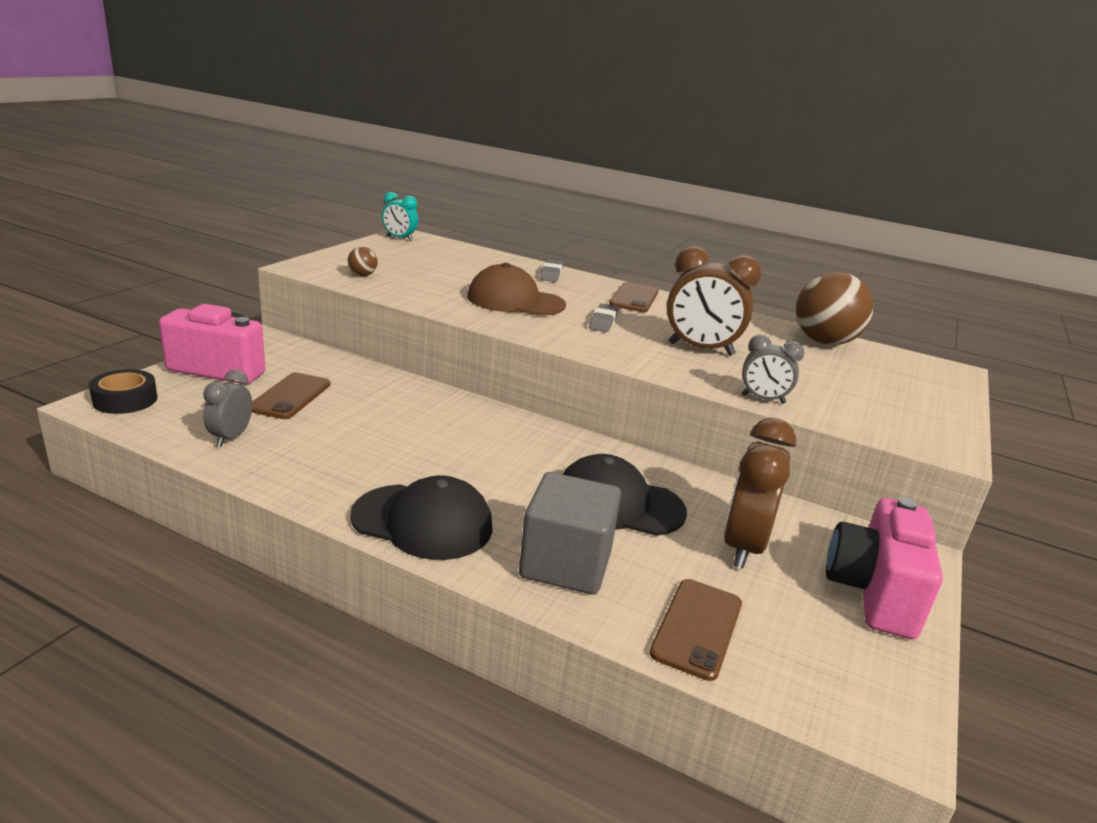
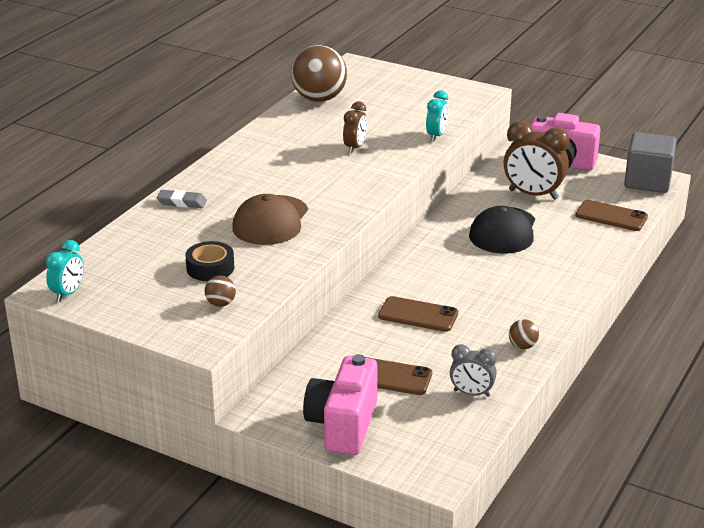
camera: 85 degrees left, 5 degrees up
(125, 400) = (424, 464): black tape -> black tape (210, 268)
(313, 483) = (522, 346): none -> brown ball
(423, 522) = (551, 300): black cap -> none
(565, 564) = (574, 251): grey cube -> grey cube (647, 181)
(603, 322) = (309, 182): grey eraser -> none
(634, 298) = (241, 165): brown phone -> brown phone (418, 315)
(701, 349) = (355, 147): brown clock -> brown clock, size x0.58
(763, 399) = (436, 136): grey clock -> turquoise clock

